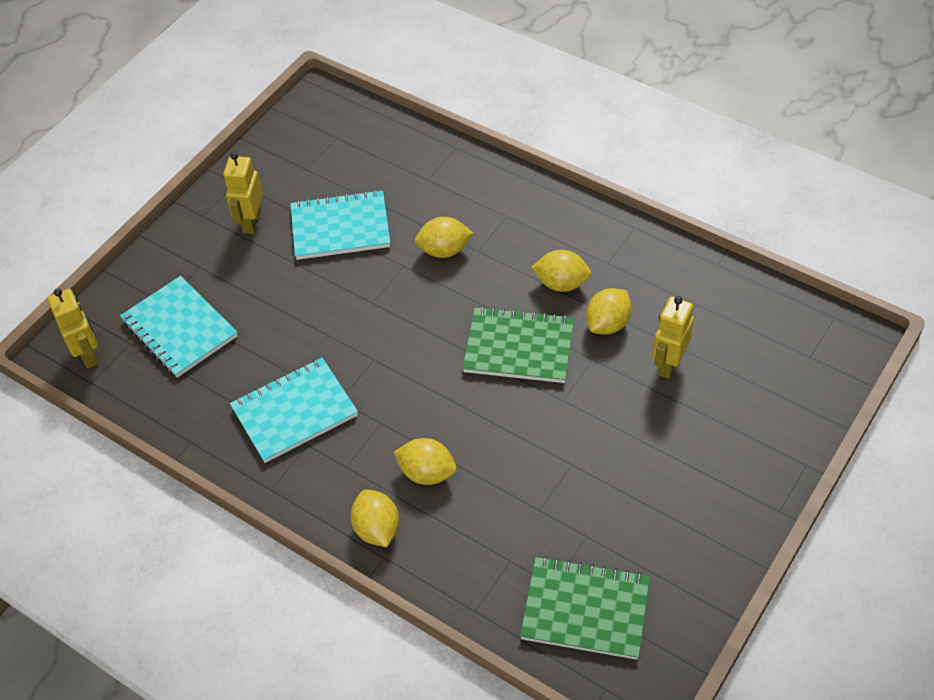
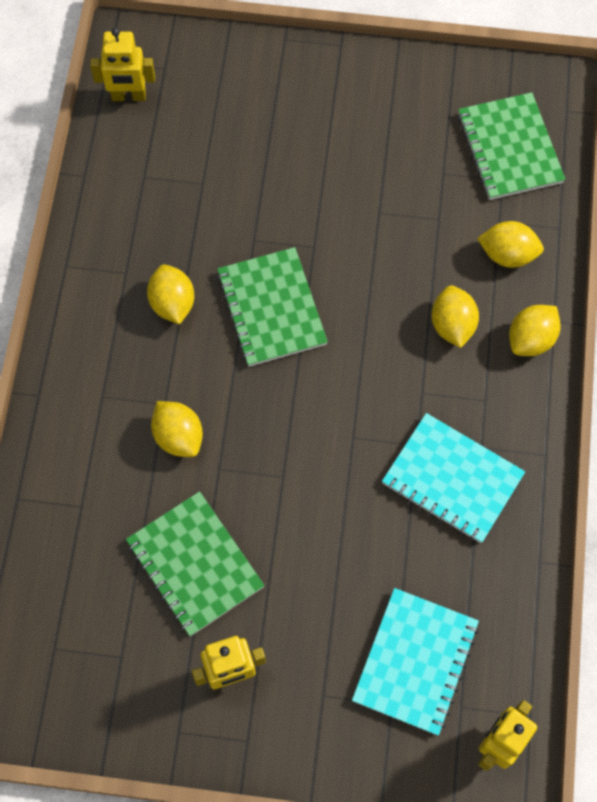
camera: 120 degrees left, 15 degrees up
(340, 227) = (195, 564): turquoise notebook -> green notebook
(607, 324) = (204, 242): yellow lemon -> yellow lemon (507, 254)
(668, 364) = (228, 175): yellow robot -> yellow robot (129, 96)

